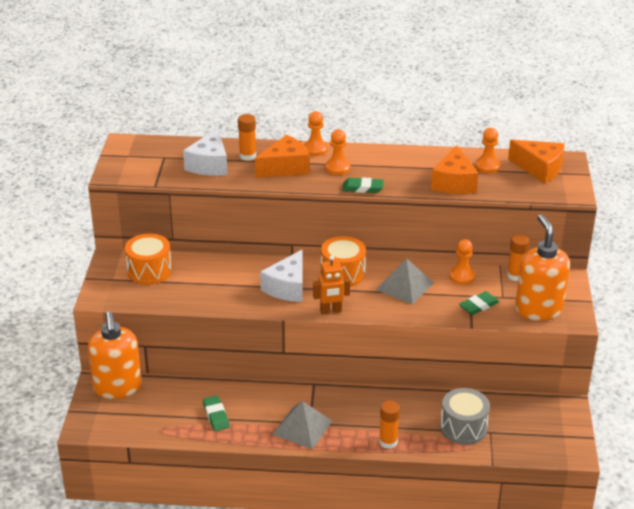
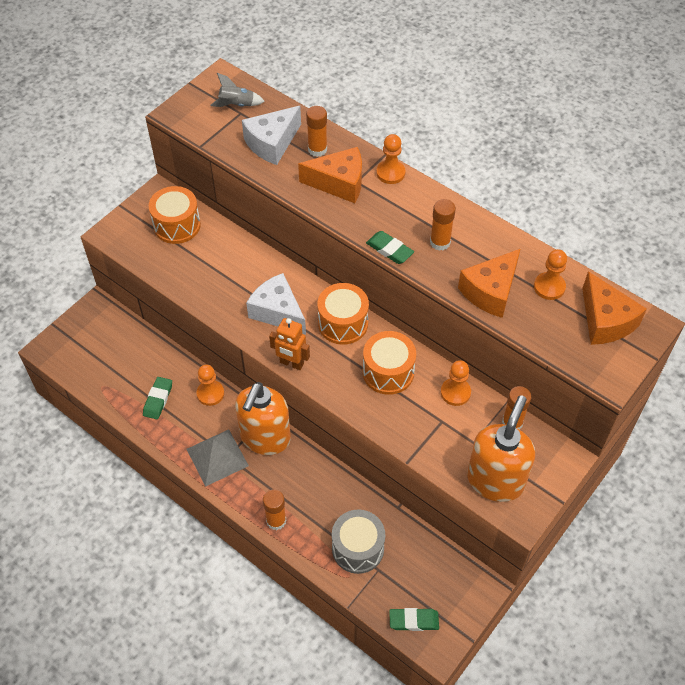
camera: 35 degrees right, 20 degrees up
(117, 388) = (107, 322): orange soap dispenser -> orange soap dispenser (265, 438)
(155, 154) = (236, 105): none -> grey rocket
(287, 287) = (278, 312): white cheese -> white cheese turned 75 degrees clockwise
(337, 168) = (389, 209): orange pawn -> orange pawn (210, 393)
(392, 171) = (440, 242): none -> orange glue stick
(404, 286) = (388, 372): grey pyramid -> orange drum
(479, 306) = (438, 439): green eraser -> green eraser (414, 621)

